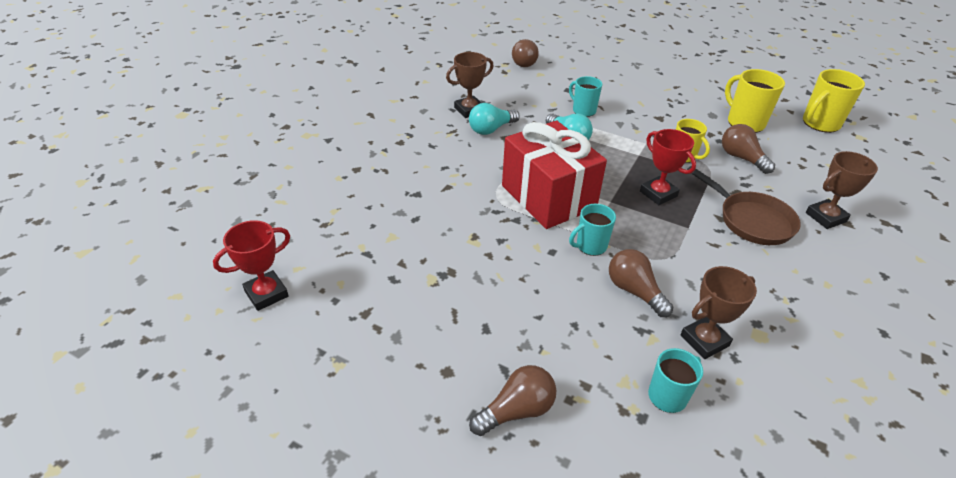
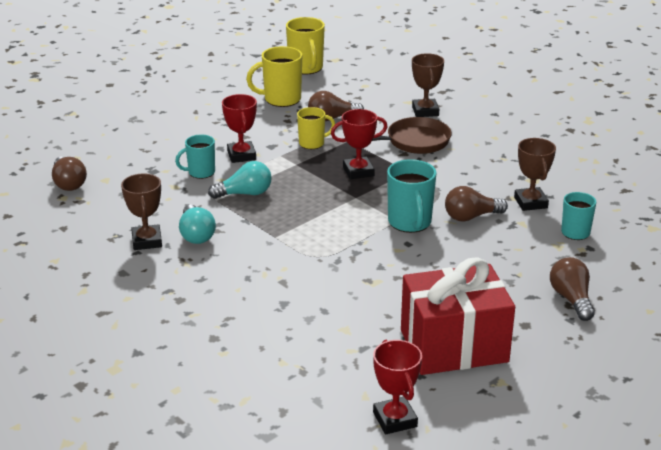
camera: 70 degrees left, 10 degrees down
(524, 62) = (68, 183): brown light bulb -> brown light bulb turned 45 degrees clockwise
(548, 197) = (332, 227): red gift -> red gift (454, 346)
(590, 246) = (410, 222): turquoise mug -> turquoise mug, size x1.54
(627, 123) = (241, 155): none -> red trophy

